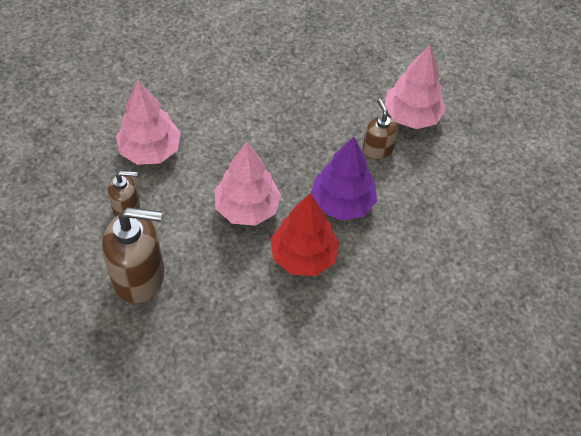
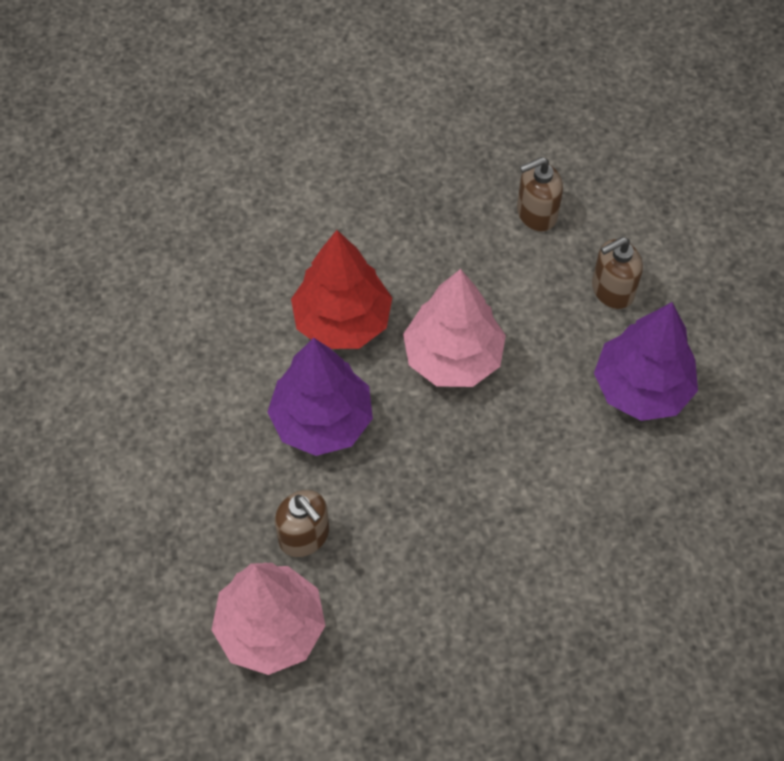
camera: 160 degrees right, 5 degrees up
(139, 277) = (536, 213): brown soap dispenser -> brown soap dispenser, size x0.55
(150, 150) = (641, 388): pink tree -> purple tree

